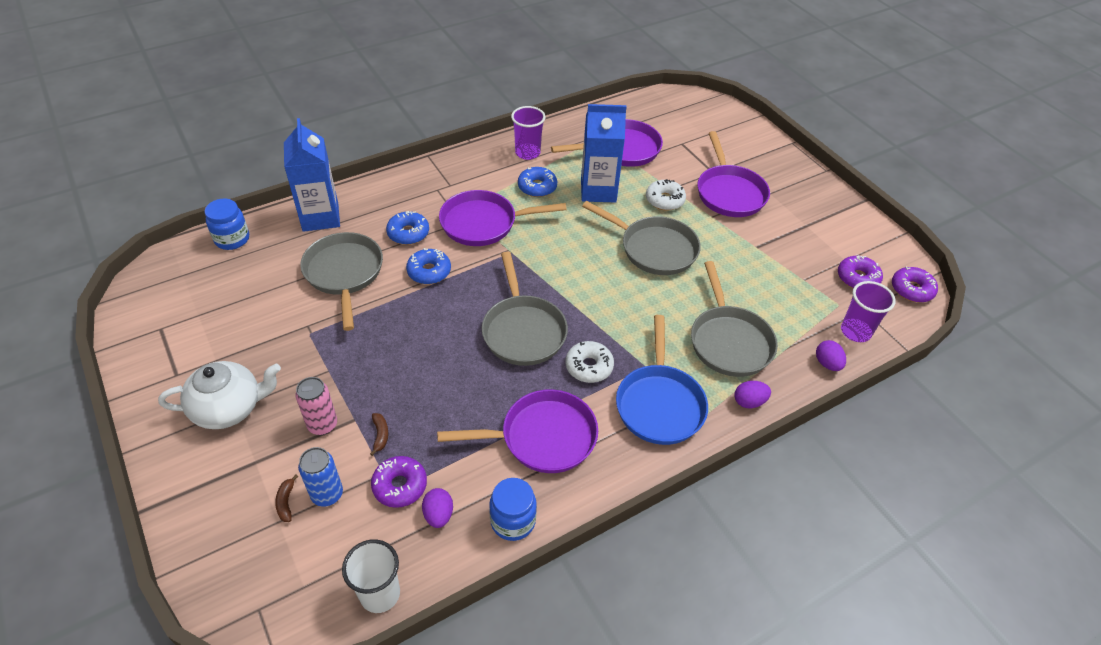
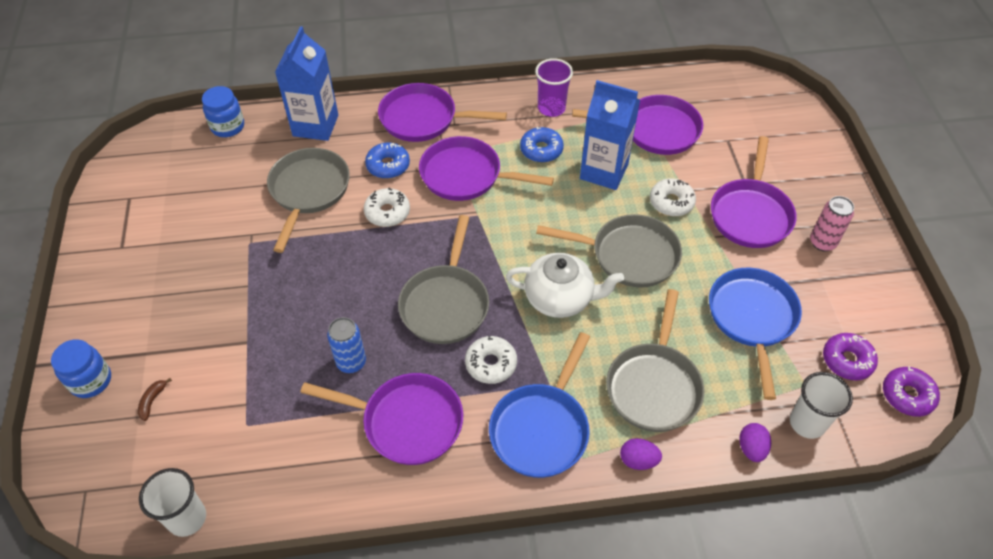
camera: 25 degrees right, 5 degrees up
(229, 408) = (148, 294): white teapot -> white teapot (560, 298)
(322, 425) = (217, 338): pink can -> pink can (822, 242)
(327, 494) = (189, 406): blue can -> blue can (351, 362)
(380, 435) = (261, 366): brown banana -> none
(400, 486) = (254, 422): purple donut -> none
(420, 187) = (423, 119): none -> purple pan
(429, 271) = (387, 212): blue donut -> white donut
(438, 515) = (273, 463): purple egg -> none
(513, 521) = (336, 496): blue jar -> blue jar (91, 381)
(654, 249) = (629, 255): grey pan -> grey pan turned 45 degrees counterclockwise
(774, 268) = (752, 319): none -> blue pan
(855, 332) = (807, 423): purple cup -> white cup

